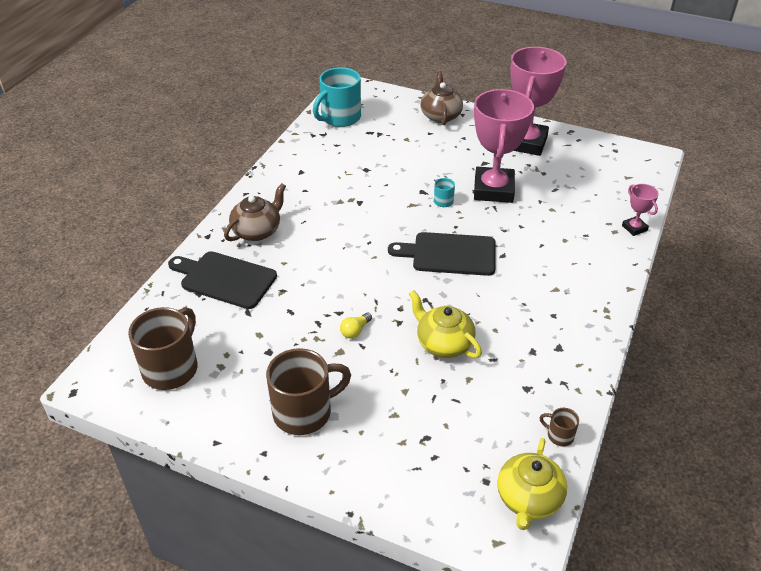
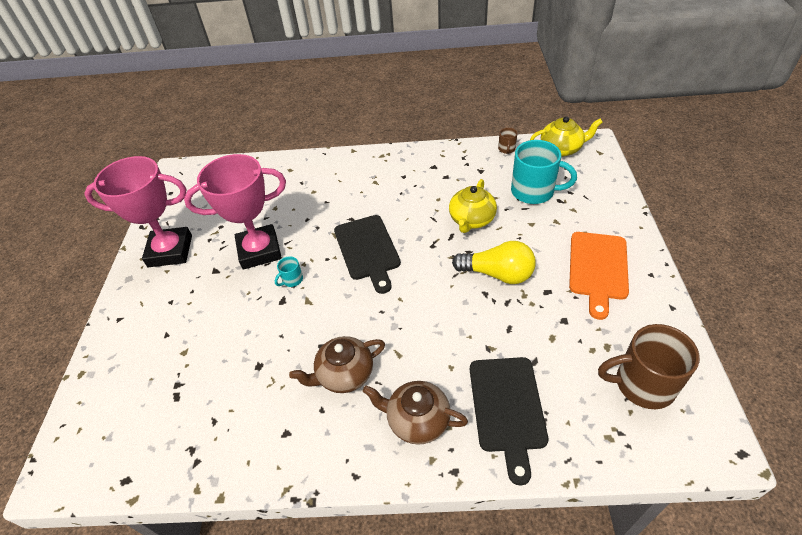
camera: 110 degrees left, 5 degrees up
(304, 412) = (598, 268): brown mug -> orange cutting board
(340, 118) = (145, 448): turquoise mug -> turquoise mug (534, 191)
(355, 331) = (497, 274): yellow light bulb -> yellow light bulb, size x2.18
(440, 115) = (125, 338): brown teapot -> brown teapot (344, 374)
(634, 228) = (281, 161): pink trophy -> none

